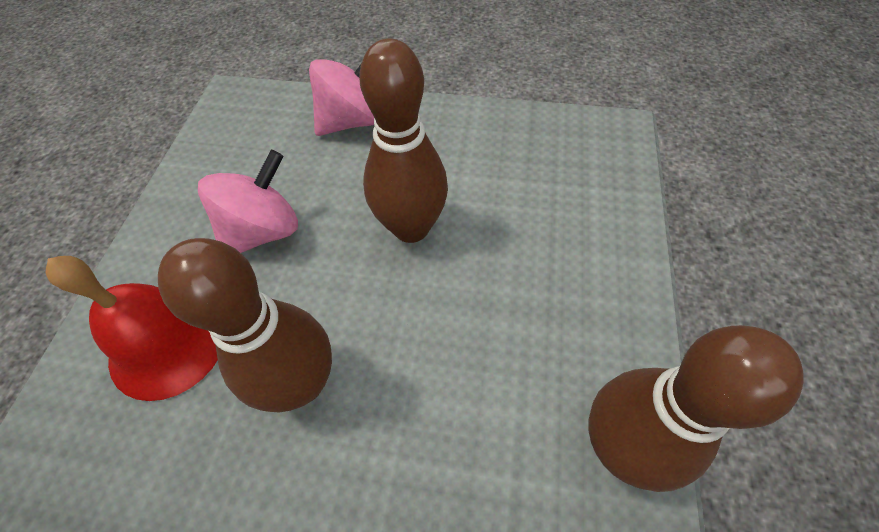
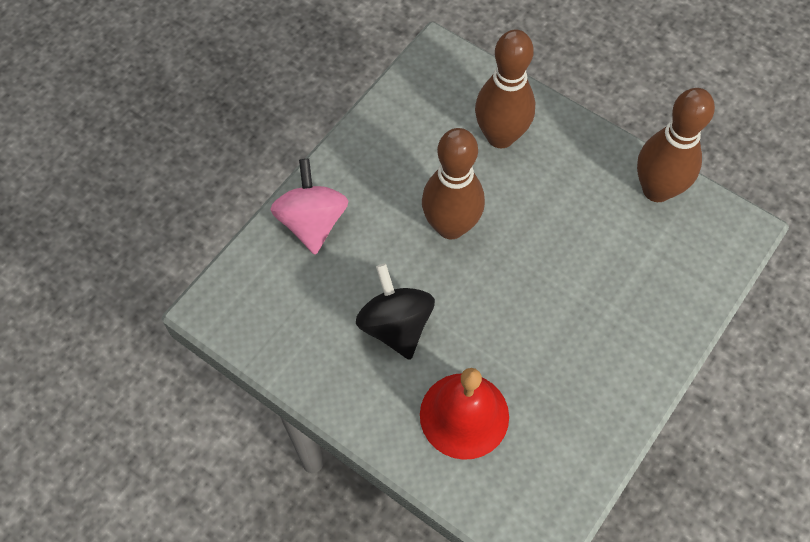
camera: 65 degrees left, 5 degrees up
(263, 230) = (395, 325): pink spinning top -> black spinning top
(302, 383) = (538, 338): brown bowling pin -> brown bowling pin (500, 136)

